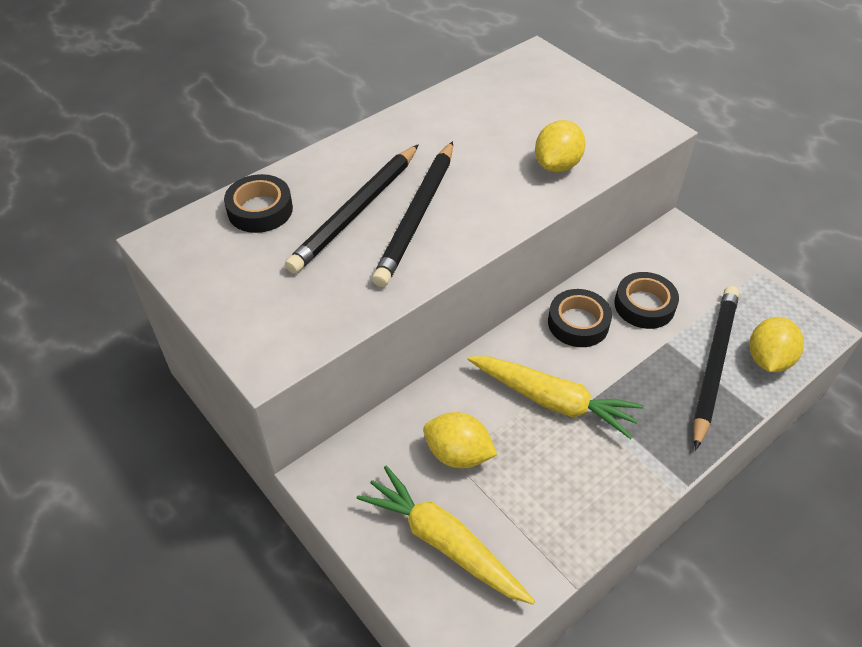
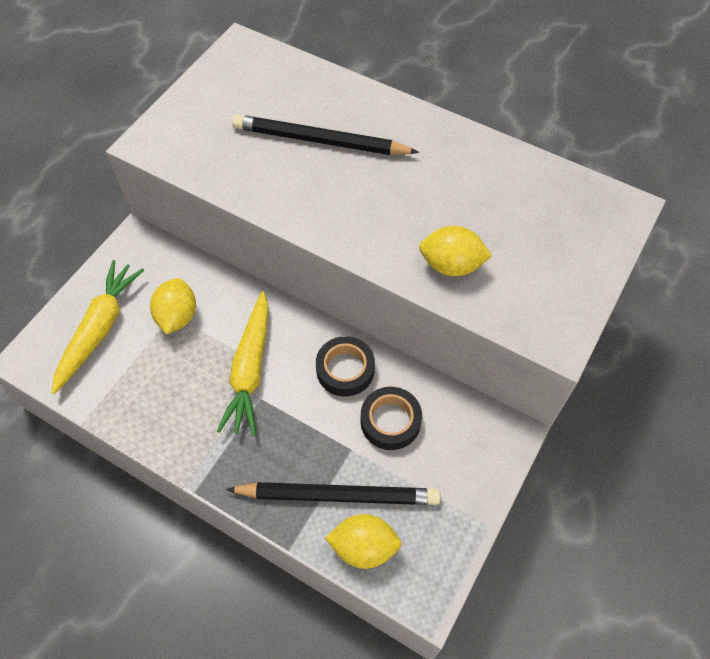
camera: 70 degrees right, 10 degrees up
(260, 210) = (296, 84): black tape -> none
(417, 216) = (332, 181): black pencil -> none

